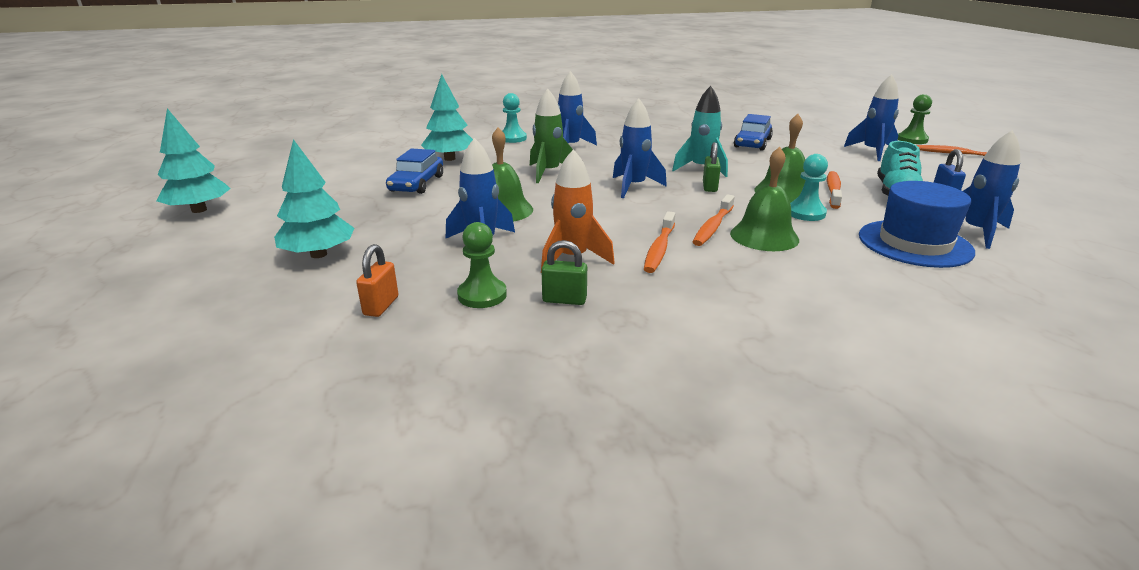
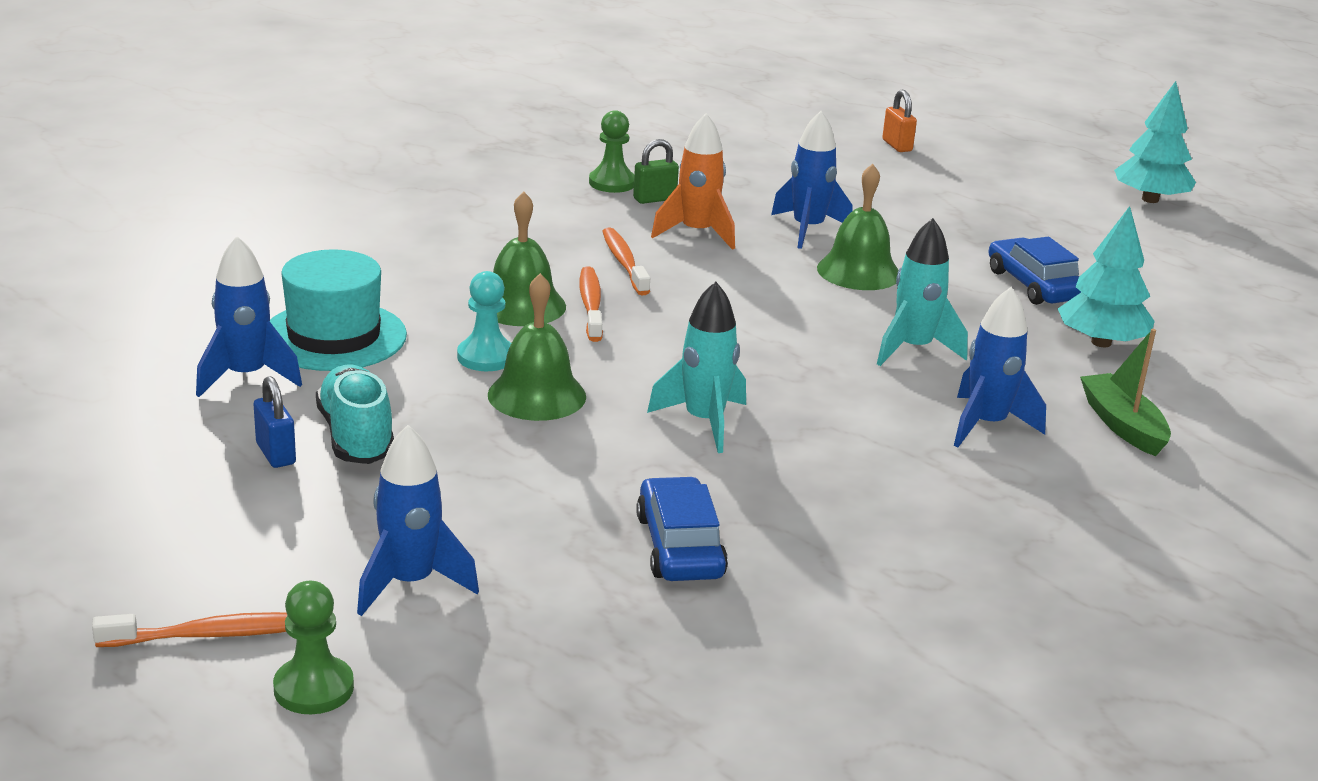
camera: 145 degrees right, 0 degrees up
(319, 254) = (925, 188): turquoise tree -> none
(381, 306) = (787, 167): orange padlock -> orange padlock (897, 146)
(482, 295) = (726, 188): green pawn -> green pawn (612, 183)
(512, 138) = (1122, 425): turquoise pawn -> green boat
(549, 173) = (913, 349): green rocket -> turquoise rocket
(634, 187) = (759, 350): blue rocket -> none
(709, 187) = (653, 378): green padlock -> none
(833, 190) = (461, 419): orange toothbrush -> none
(914, 243) = (334, 336): blue hat -> turquoise hat

